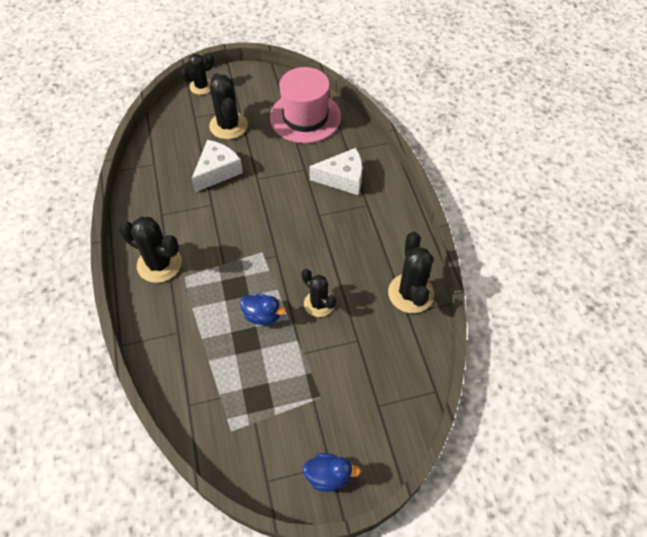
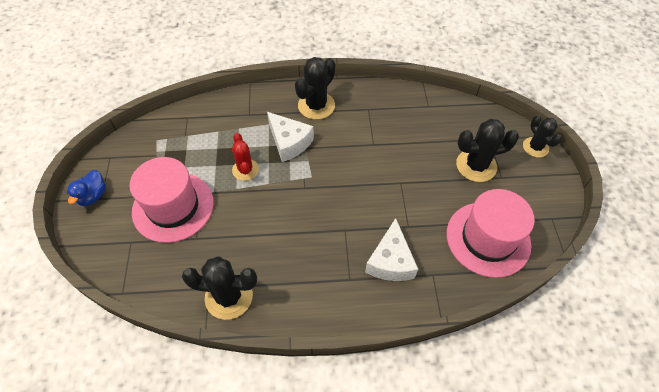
camera: 100 degrees right, 0 degrees up
(217, 171) = (413, 151): white cheese -> white cheese (289, 142)
(262, 315) = (245, 170): blue duck -> red cactus
(319, 304) = (243, 213): black cactus -> none
(325, 376) = (173, 207): none -> pink hat

